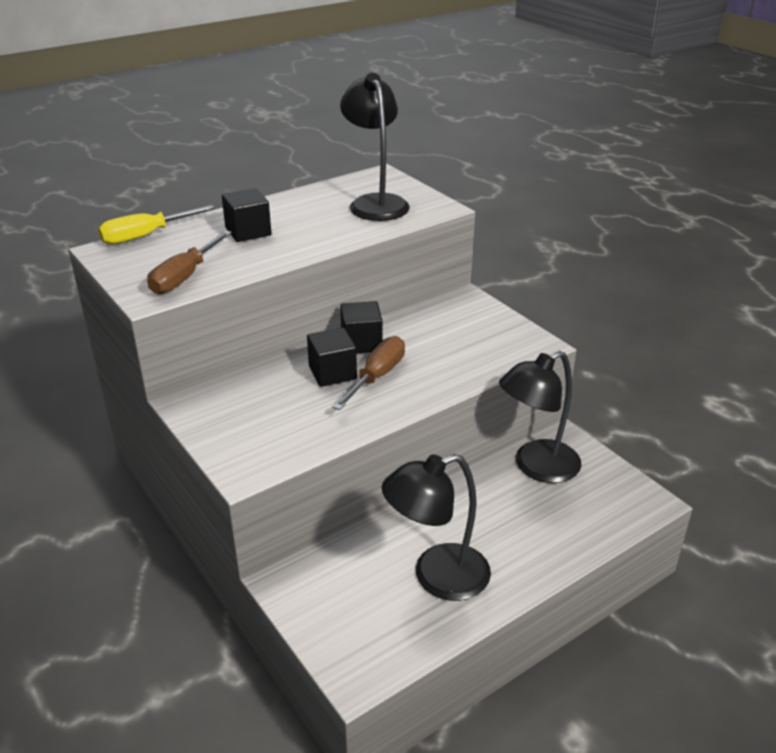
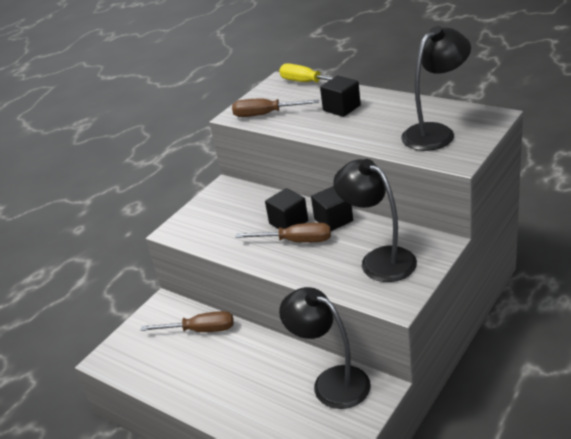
camera: 75 degrees right, 0 degrees up
(373, 554) = (200, 330): none -> brown screwdriver
(437, 577) = (191, 366): black lamp -> black lamp (379, 259)

